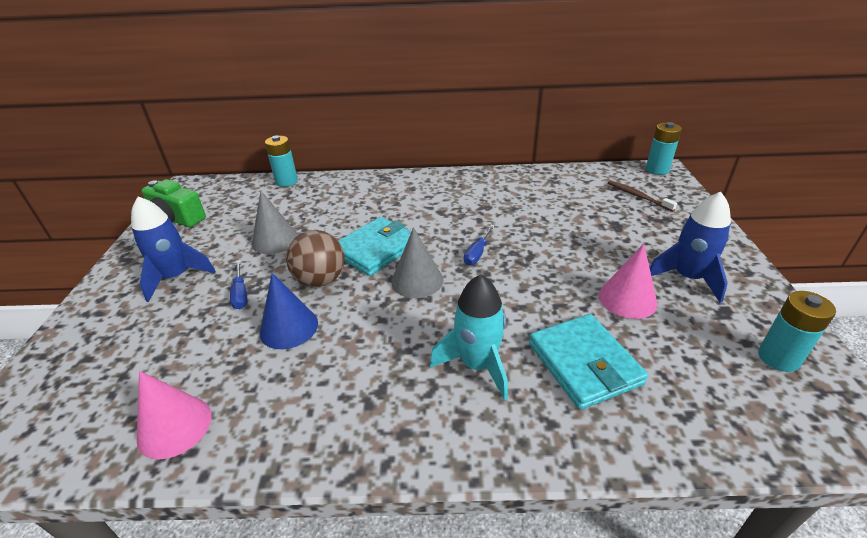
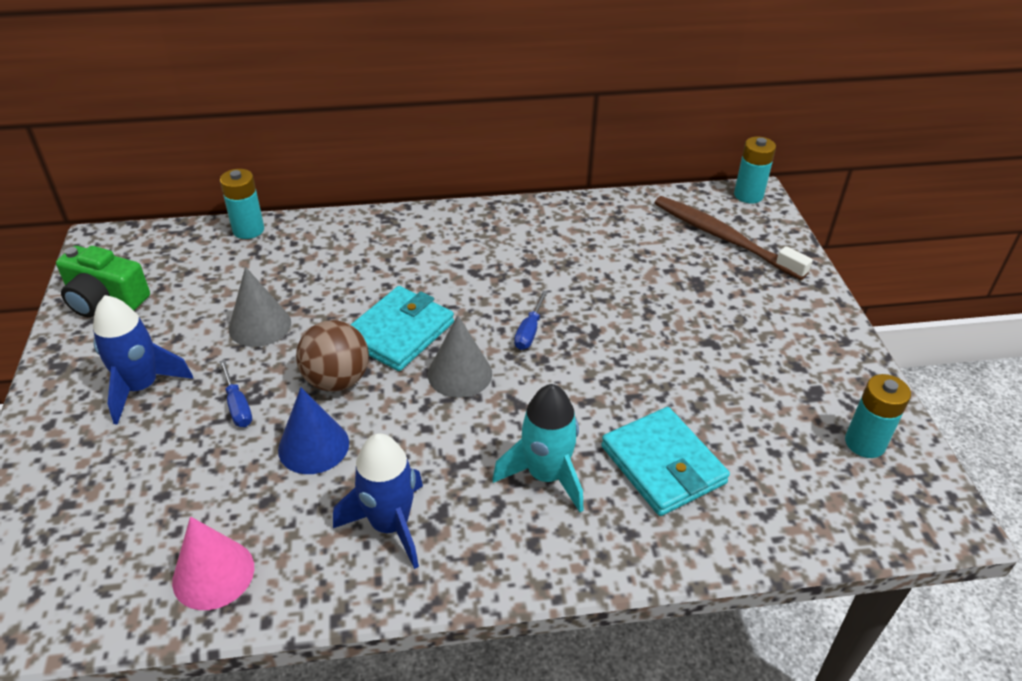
camera: 10 degrees left, 5 degrees up
(627, 299) = (709, 383): pink cone -> none
(638, 196) = (724, 238): brown toothbrush -> brown toothbrush, size x1.87
(687, 278) = (777, 352): blue rocket -> blue rocket (390, 525)

